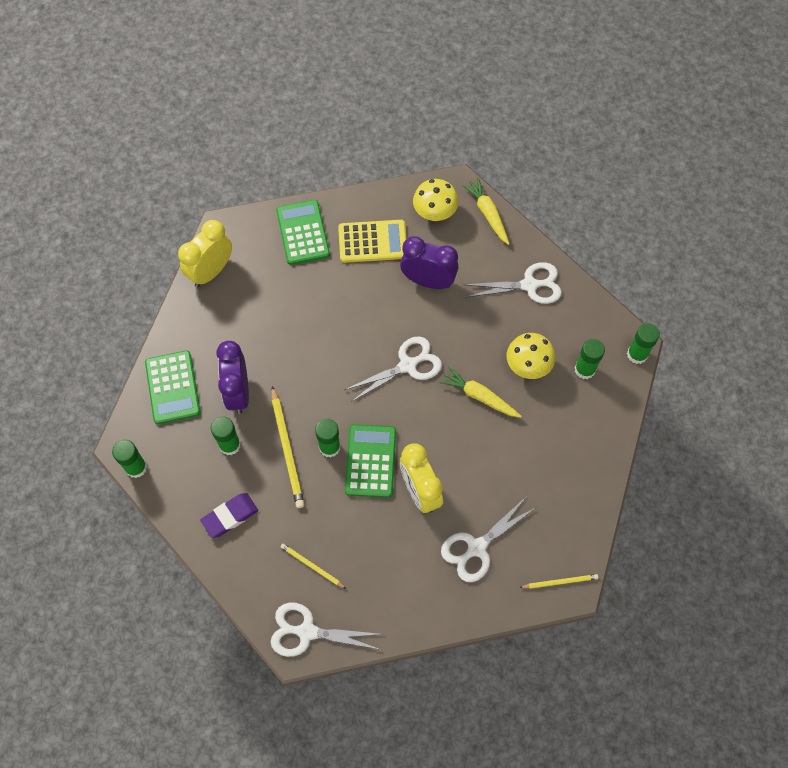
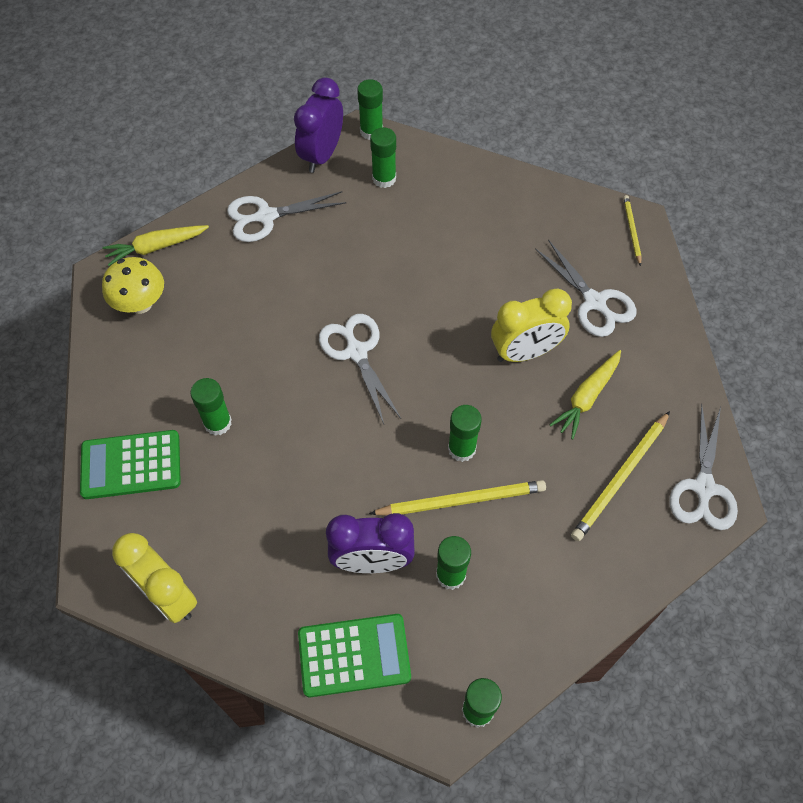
camera: 85 degrees left, 5 degrees down
(230, 516) = (554, 577): purple eraser -> none
(312, 566) = (620, 478): yellow pencil -> yellow pencil, size x1.75
(339, 280) = (218, 423): none -> green glue stick
(370, 461) = (483, 402): green calculator -> none
(372, 242) = (166, 378): yellow calculator -> none
(428, 281) = (240, 320): purple clock -> purple clock (322, 155)
(479, 396) = (407, 281): yellow carrot -> yellow carrot (587, 397)
(527, 366) = (373, 230): yellow mushroom -> none
(529, 285) = (266, 216): white scissors -> white scissors turned 105 degrees counterclockwise

